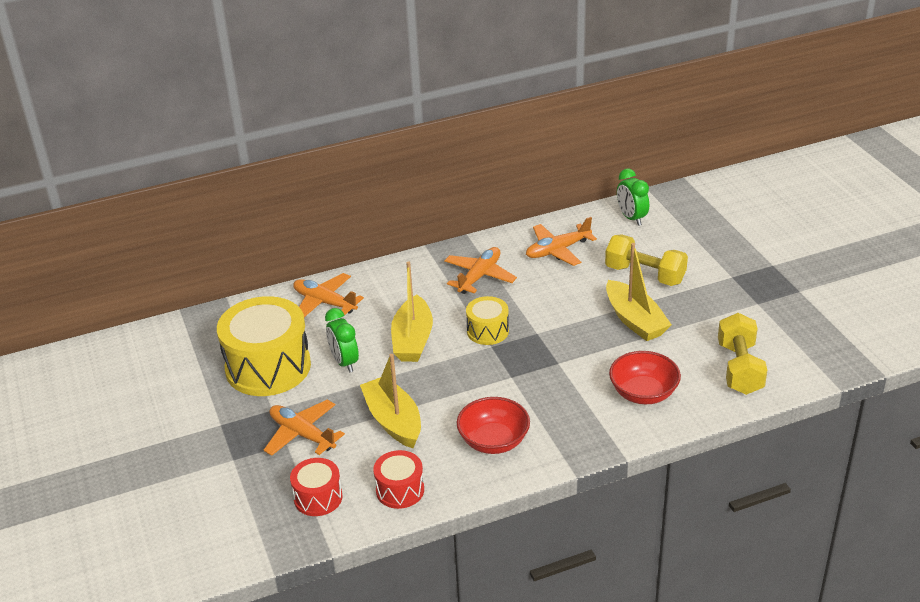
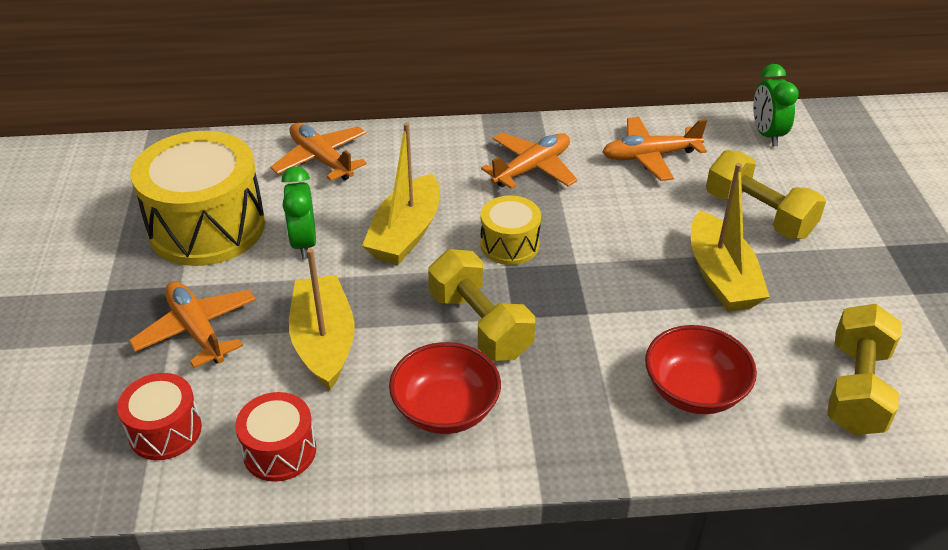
camera: 15 degrees right, 5 degrees up
(491, 386) = (480, 325): none -> yellow dumbbell

